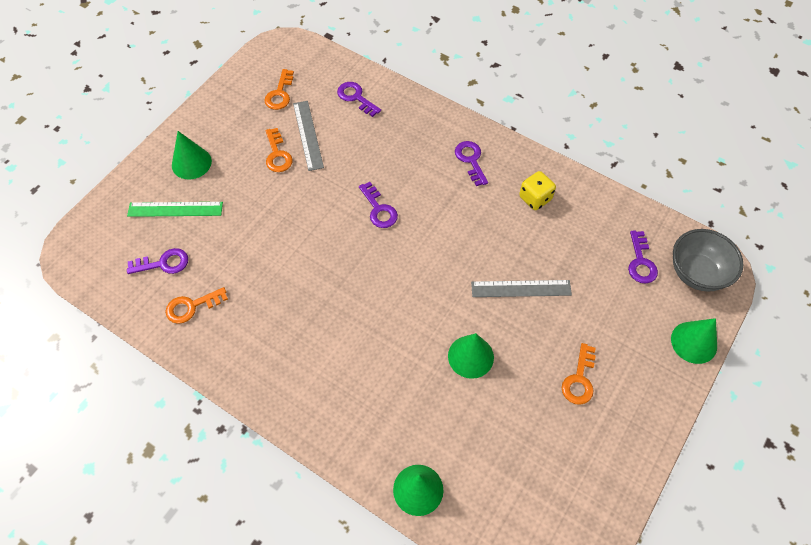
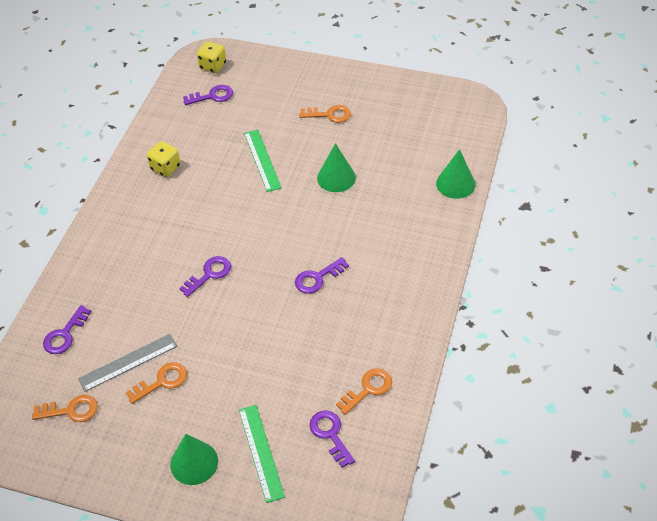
camera: 105 degrees left, 10 degrees down
(191, 306) = (368, 389): orange key -> orange key turned 90 degrees counterclockwise
(471, 160) = (131, 220): purple key -> purple key (317, 278)
(521, 288) = (262, 160): grey ruler -> green ruler
(694, 342) = (274, 62): green cone -> none
(696, 273) = (213, 66): grey bowl -> yellow dice

